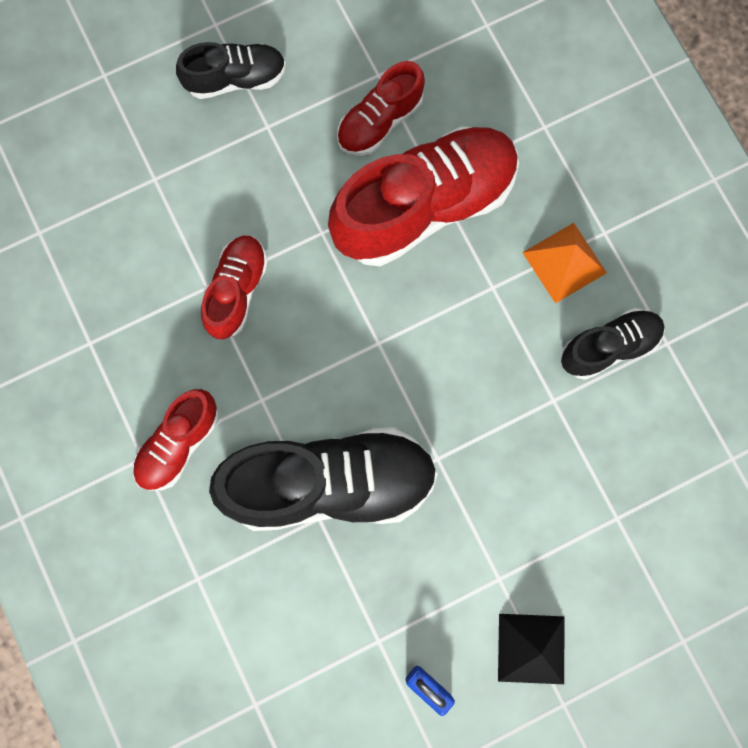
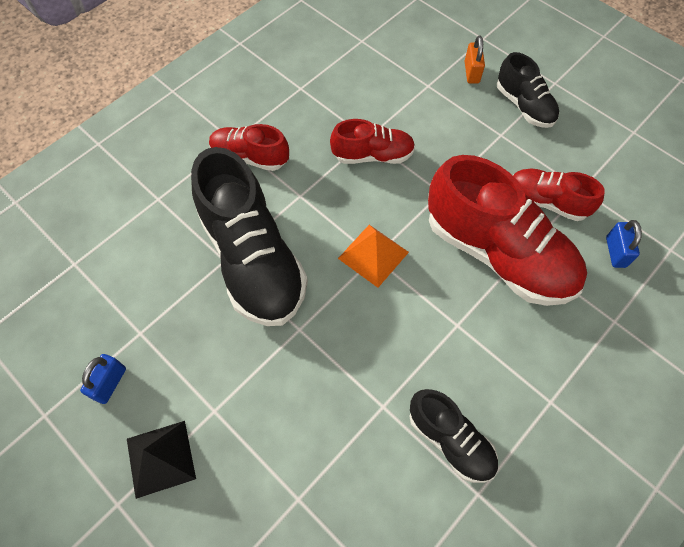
camera: 70 degrees right, 15 degrees down
(156, 116) = (471, 72): none -> orange padlock
(468, 82) = (615, 252): none -> blue padlock
(564, 262) = (507, 376): orange pyramid -> orange pyramid (373, 255)

